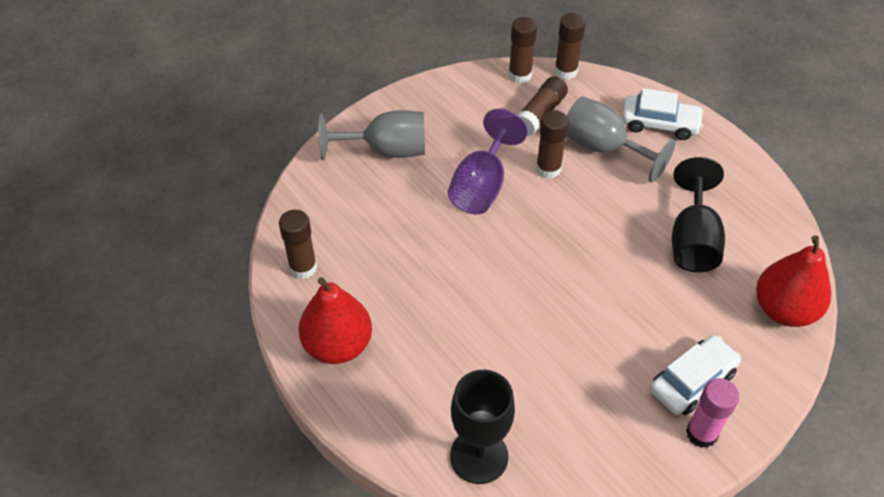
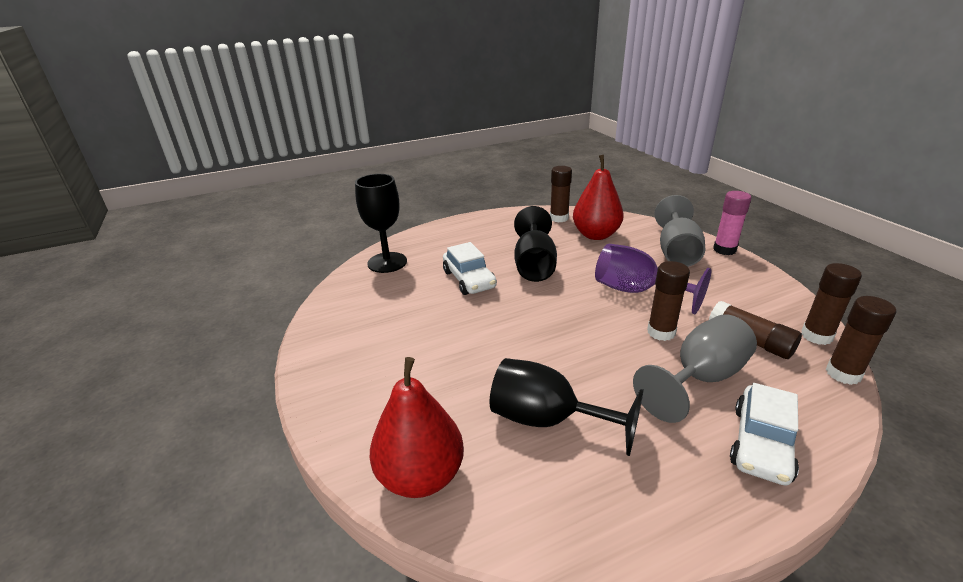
camera: 105 degrees right, 20 degrees down
(338, 345) = (493, 225): red pear -> red pear (596, 235)
(447, 280) = (534, 265): none -> black goblet
(692, 381) = (378, 372): white car -> white car (469, 279)
(701, 433) = (329, 364): pink glue stick -> pink glue stick (724, 250)

